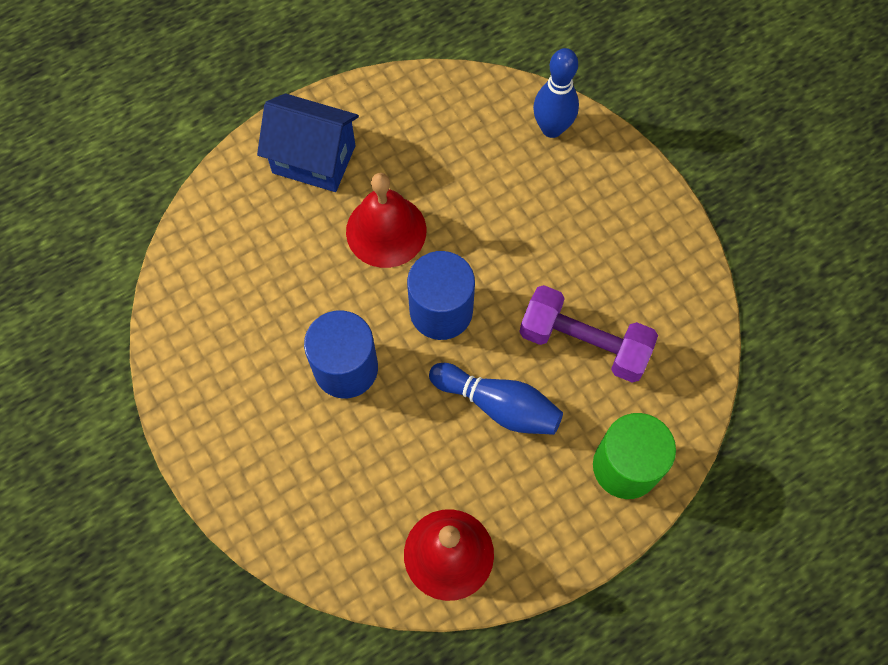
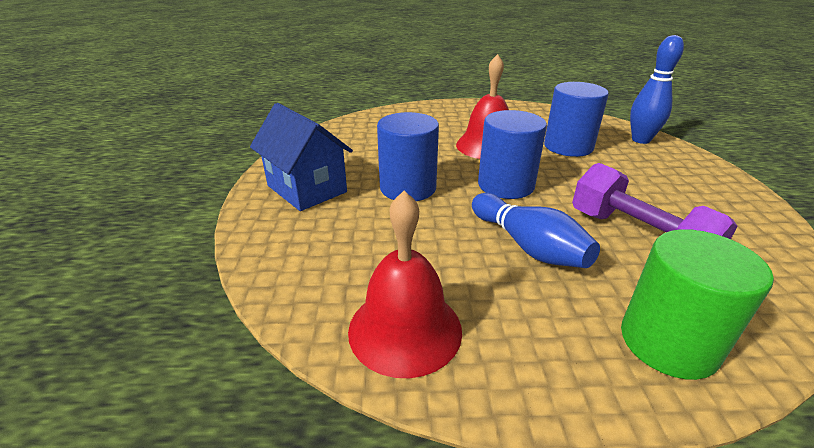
camera: 30 degrees right, 35 degrees down
(314, 159) = (459, 115): blue house -> blue house (307, 189)
(477, 187) = (568, 146): none -> blue cylinder

